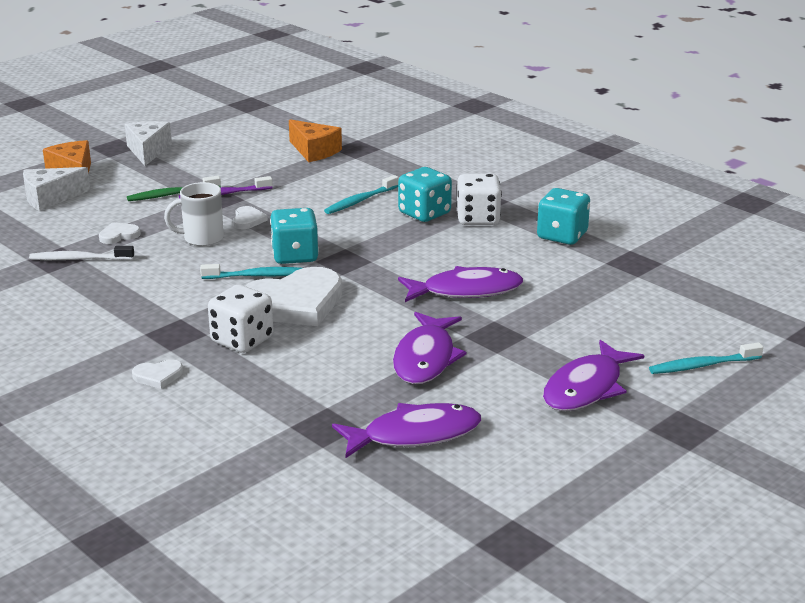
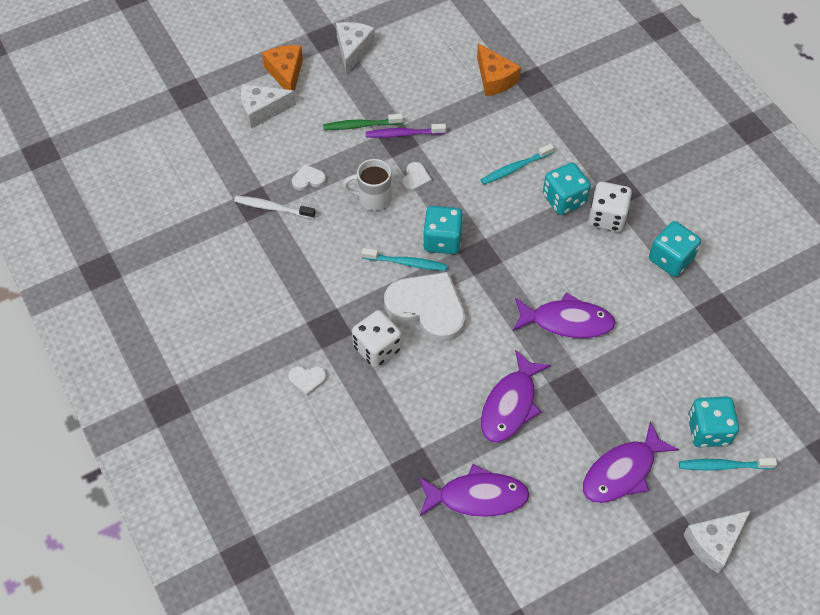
camera: 15 degrees right, 30 degrees up
(294, 303) = (427, 308): white heart -> white heart turned 135 degrees counterclockwise
(670, 343) = (708, 430): none -> turquoise dice
(726, 425) = (713, 543): none -> white cheese

